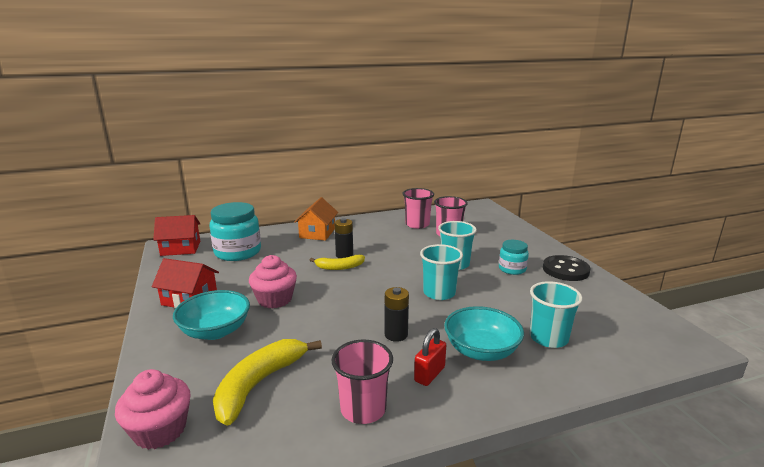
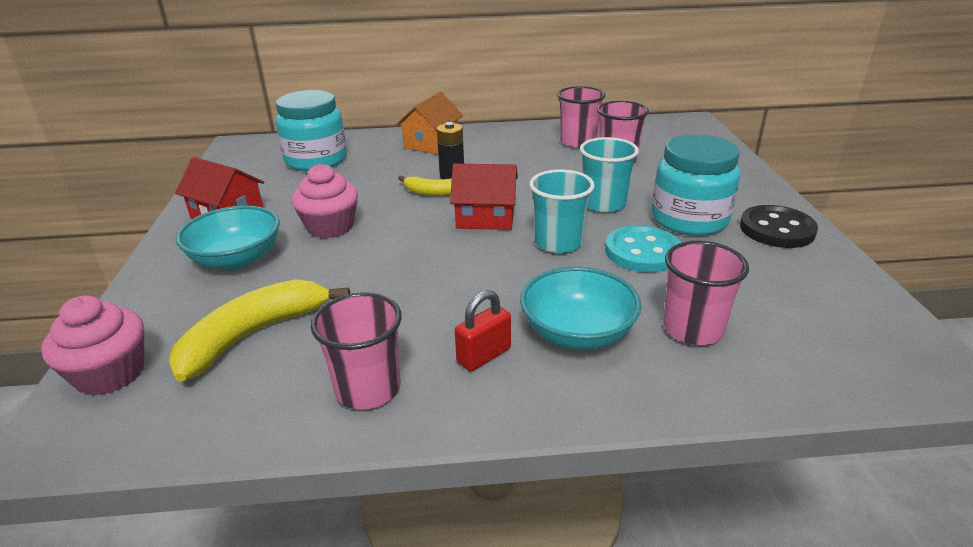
camera: 15 degrees right, 10 degrees up
(180, 248) = (250, 149): red house -> red house (485, 217)
(396, 335) = (465, 294): black battery -> none
(494, 293) = (642, 252): none -> turquoise button
(512, 269) = (689, 219): turquoise jar -> turquoise jar, size x1.81
(548, 338) = (693, 329): turquoise cup -> pink cup

